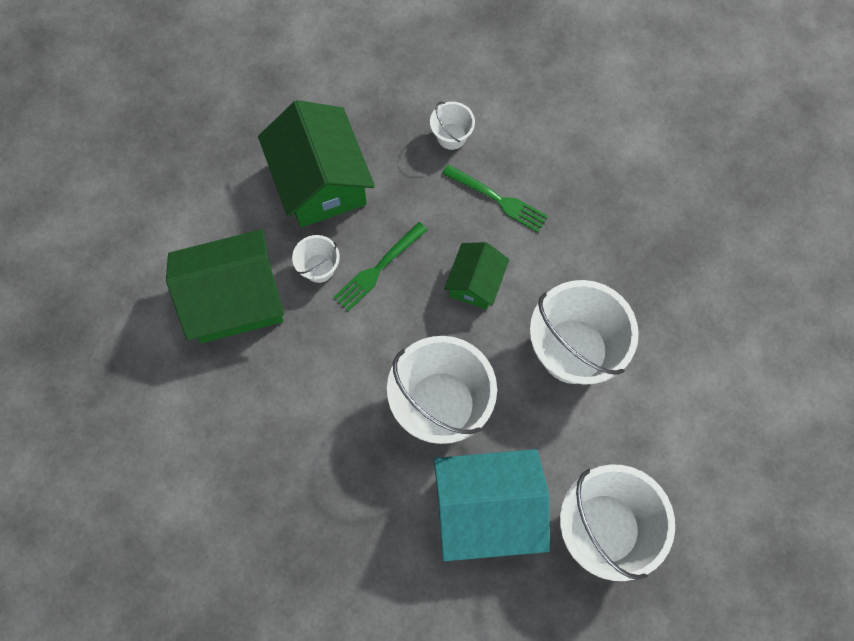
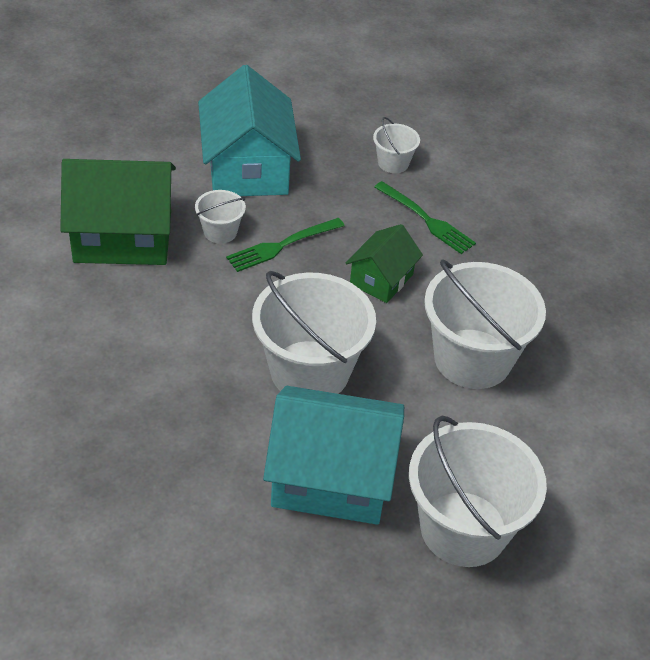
camera: 10 degrees right, 25 degrees down
(320, 181) = (247, 168): green house -> turquoise house

